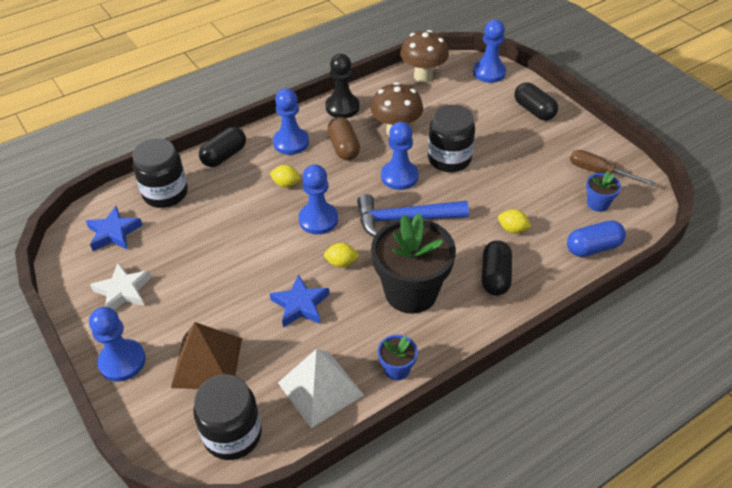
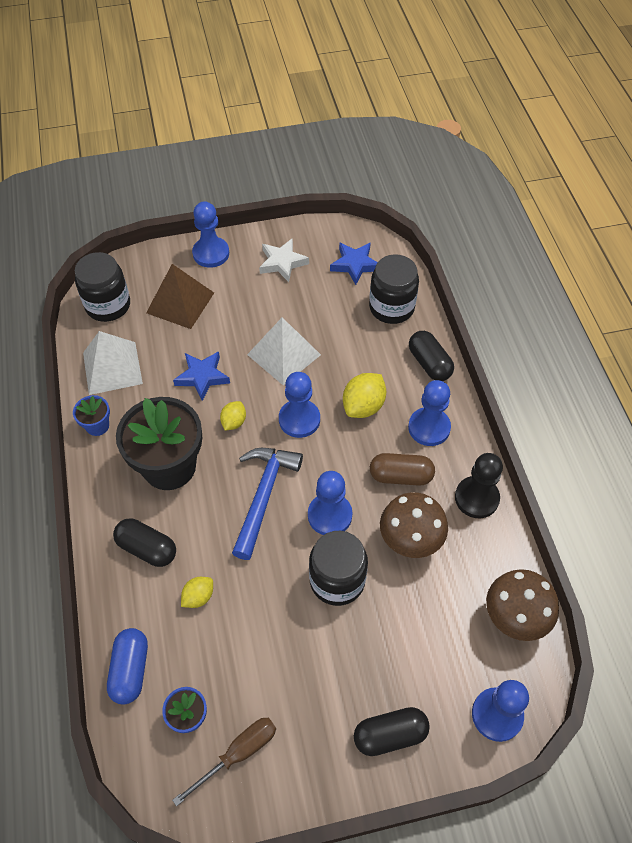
camera: 110 degrees right, 10 degrees up
(249, 252) = (283, 354): none -> white pyramid
(286, 184) = (363, 406): yellow lemon -> yellow lemon, size x1.66

